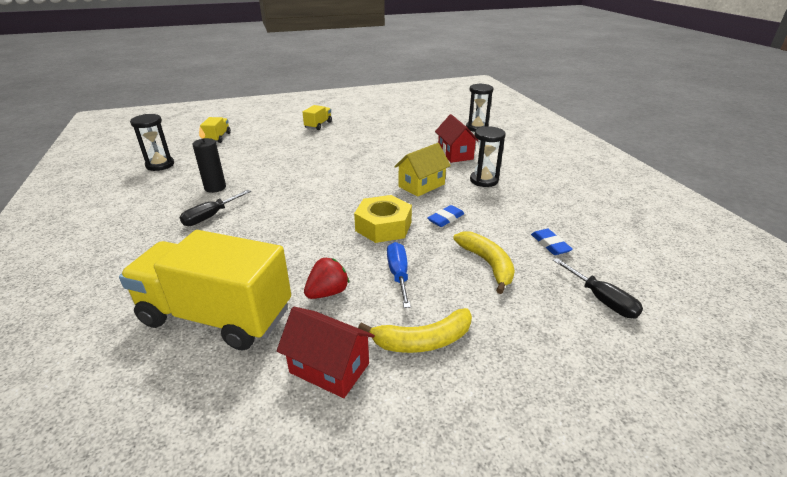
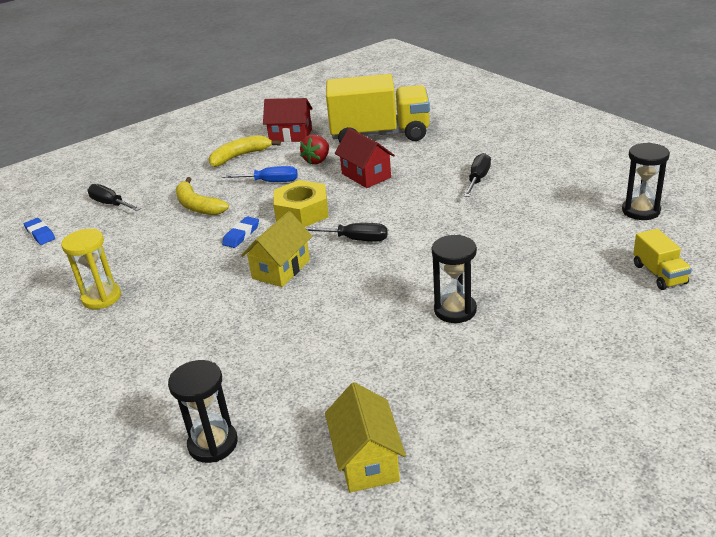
camera: 165 degrees right, 0 degrees up
(215, 188) = (521, 204): black candle -> none
(318, 125) = (539, 357): yellow truck -> none
(356, 192) = (355, 239): none -> black screwdriver
(398, 274) = (270, 182): blue screwdriver -> blue screwdriver turned 60 degrees counterclockwise
(414, 115) = (367, 460): none -> yellow house
(455, 154) = (247, 343): red house -> red house (366, 175)
(484, 180) = (199, 299): black hourglass -> black hourglass (455, 310)
(550, 244) = (136, 235): blue eraser -> blue eraser (40, 234)
(561, 196) = (102, 298): none -> yellow hourglass

